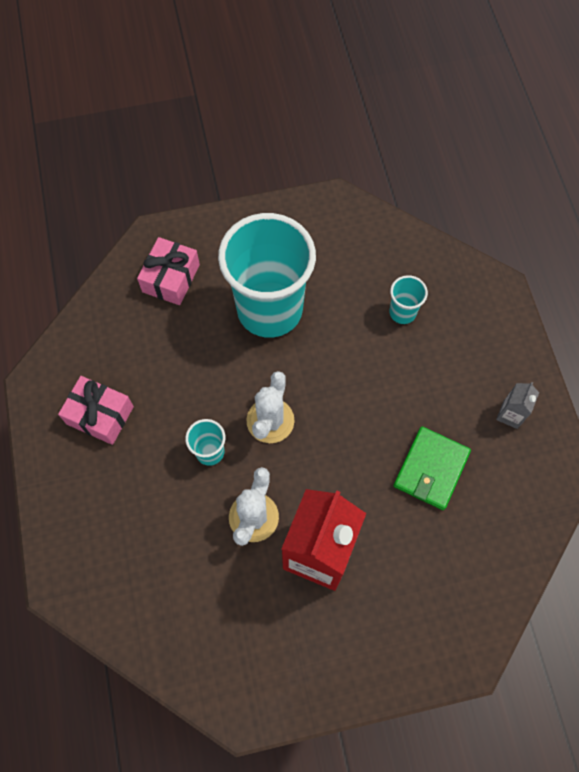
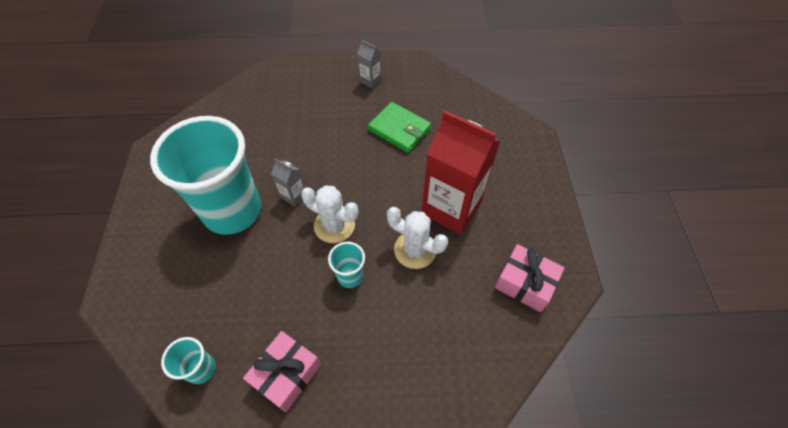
camera: 80 degrees left, 10 degrees down
(171, 278) = (165, 289): pink gift -> pink gift (525, 283)
(302, 366) = (293, 195): none -> grey carton
(402, 312) = (272, 123): turquoise cup -> turquoise cup (201, 369)

